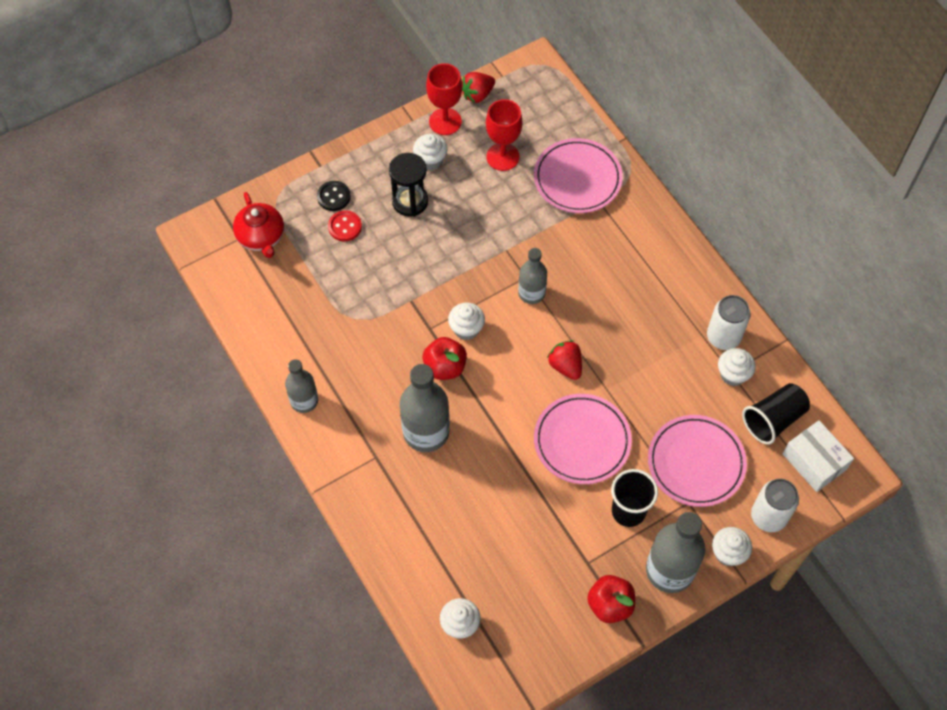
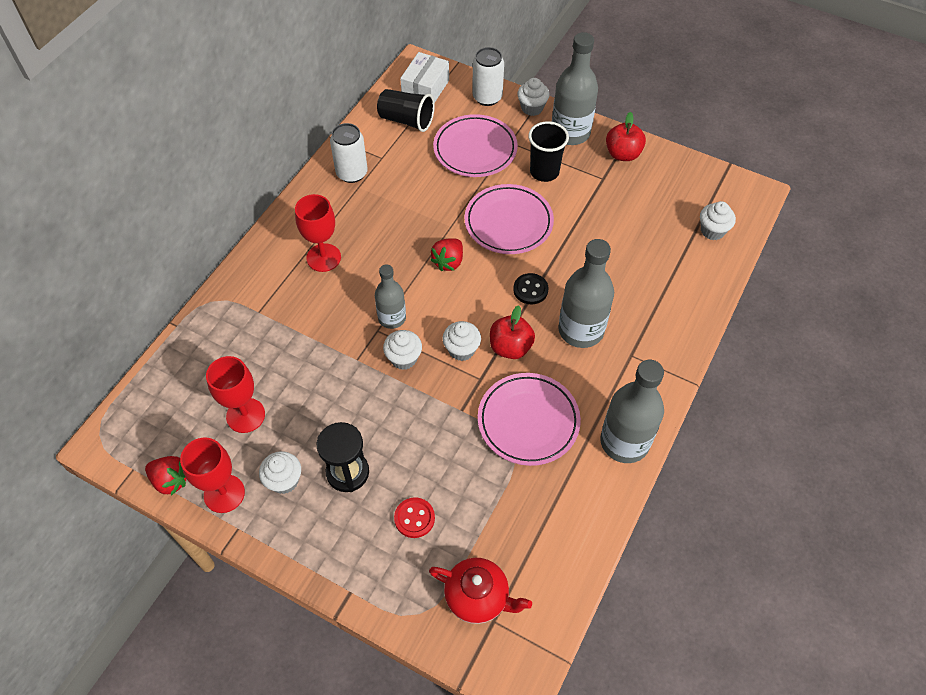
camera: 120 degrees left, 5 degrees down
(261, 237) = (478, 597): red teapot -> red teapot turned 75 degrees clockwise
(304, 401) = (624, 442): grey bottle -> grey bottle, size x1.63
(333, 197) = (383, 552): black button -> black button (530, 290)
(577, 179) = (241, 339): pink plate -> pink plate (528, 421)
(629, 270) = (323, 257): none -> red goblet
(733, 374) = (383, 155): white cupcake -> white cupcake (403, 358)

